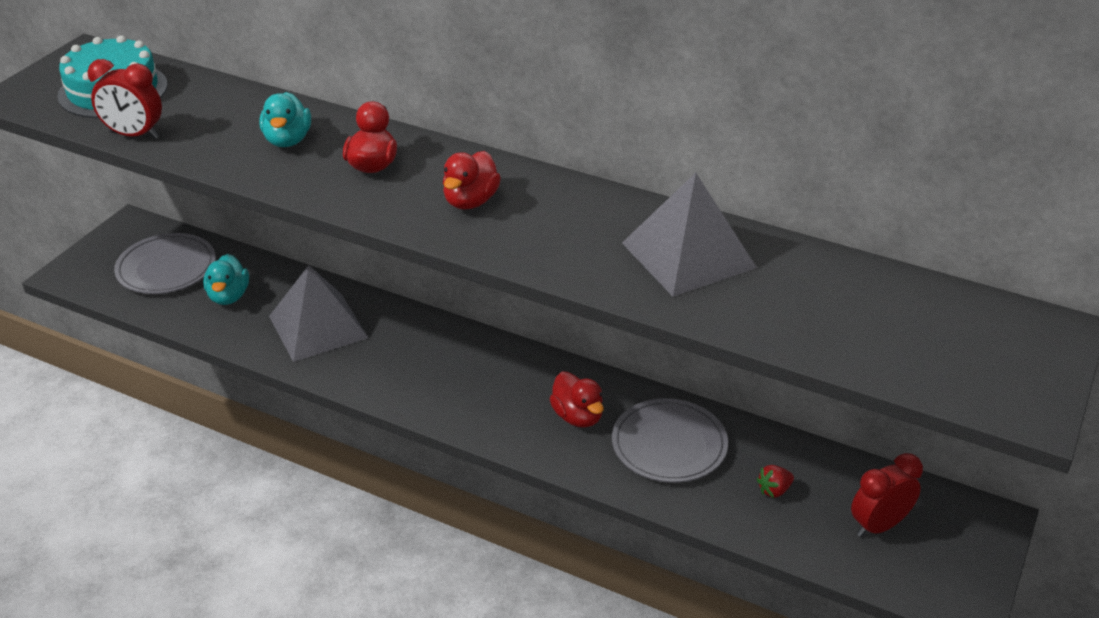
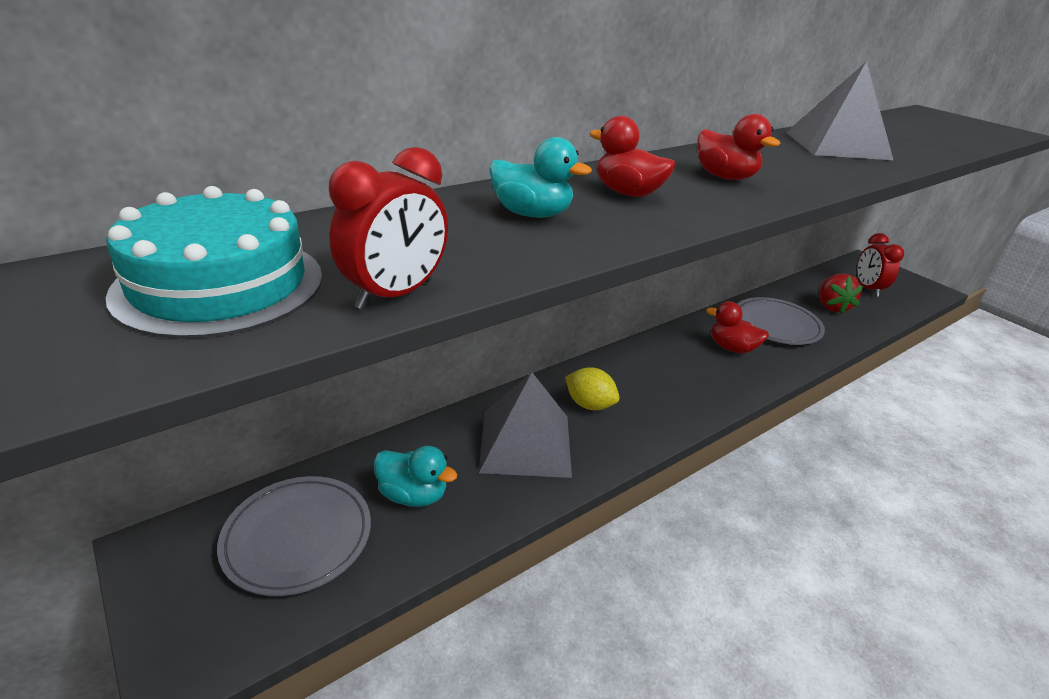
camera: 65 degrees left, 5 degrees down
(394, 345) = (589, 404): none -> yellow lemon
(577, 416) = (732, 348): red duck -> red duck turned 150 degrees counterclockwise
(774, 490) = (831, 307): red strawberry -> red strawberry, size x1.74

